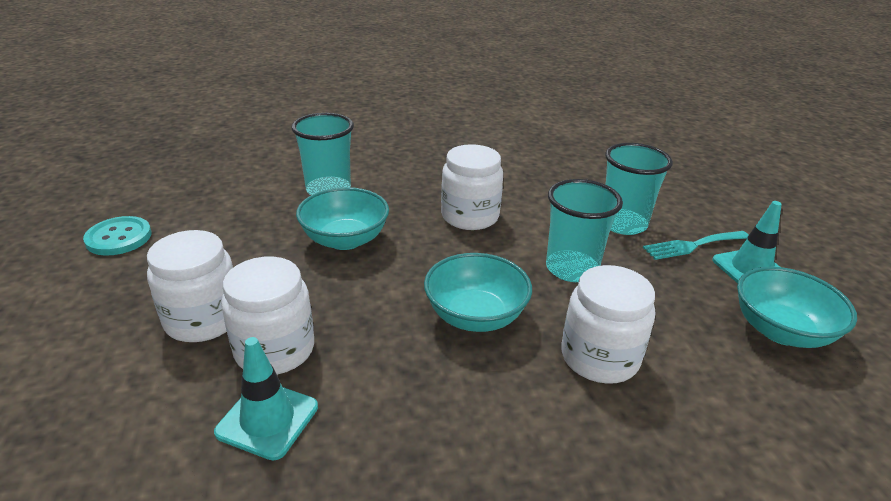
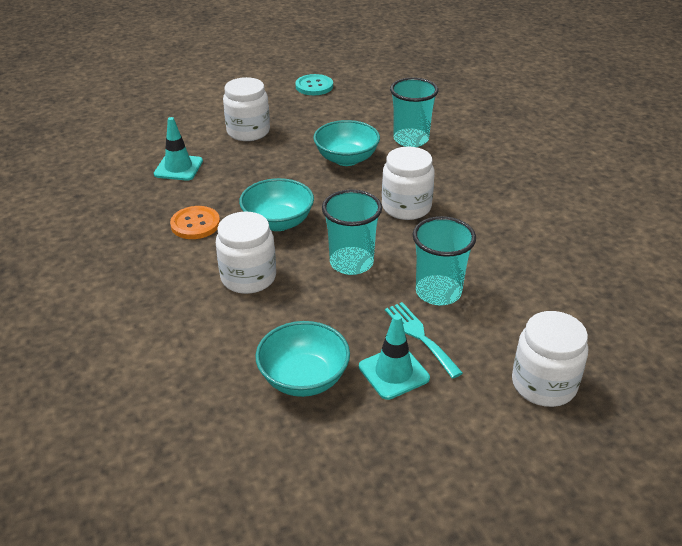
camera: 80 degrees right, 5 degrees up
(274, 350) = (229, 158): white jar -> white jar (543, 384)
(458, 406) = (195, 224): none -> orange button

